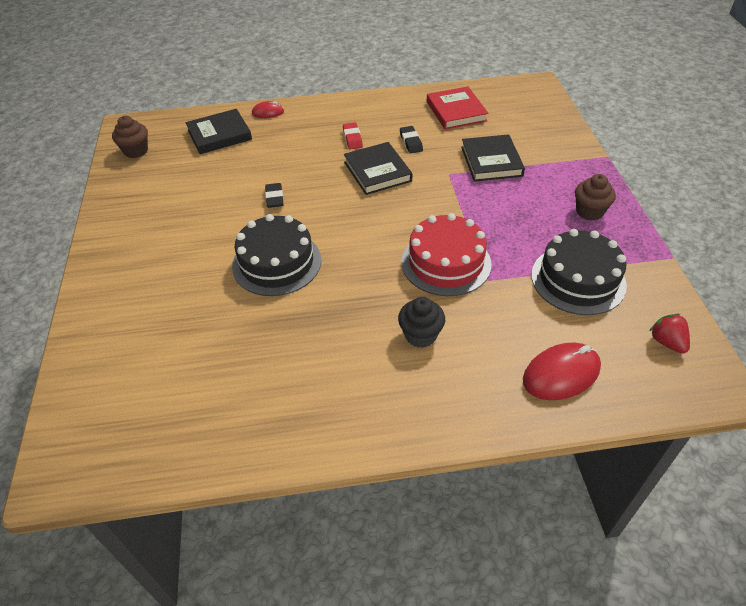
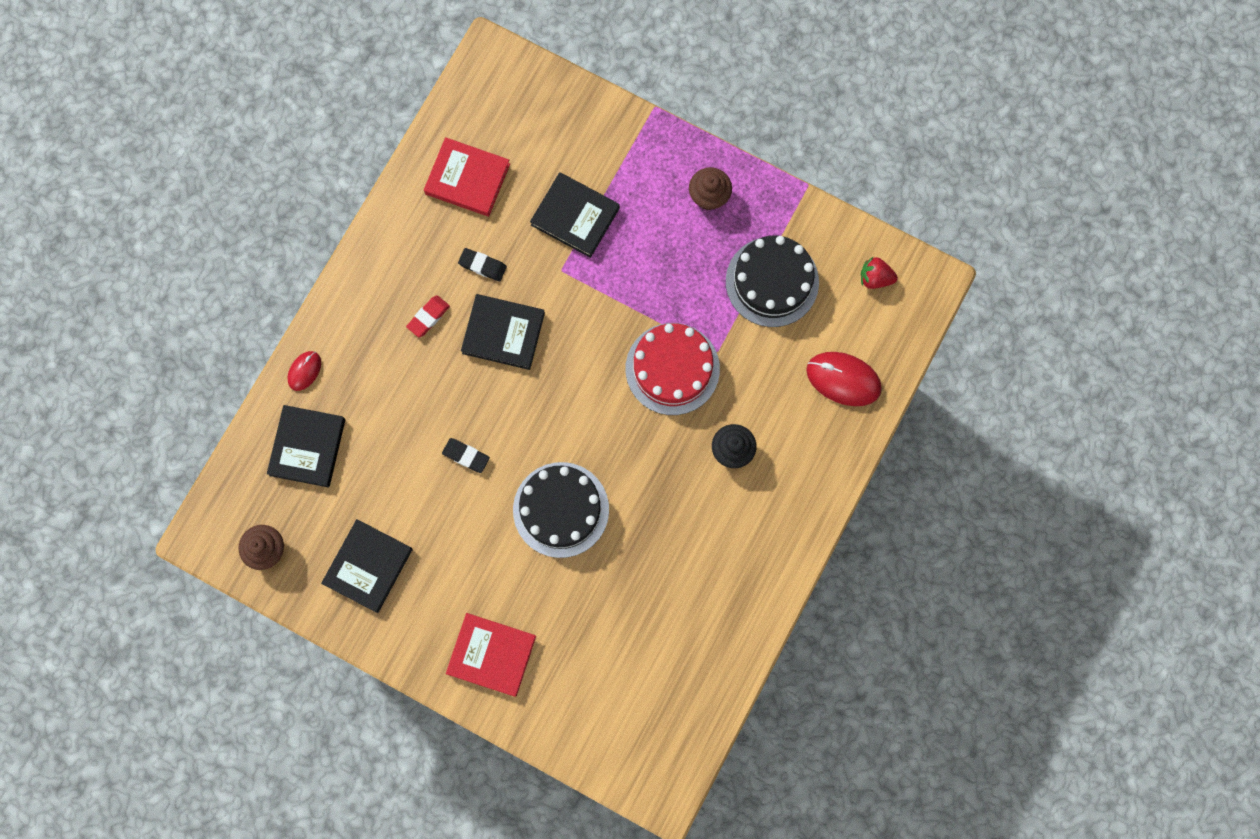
camera: 55 degrees left, 30 degrees up
(127, 287) = (491, 655): none -> red book
(156, 195) = (368, 566): none -> black book
(352, 138) = (428, 317): red eraser -> red eraser turned 75 degrees counterclockwise
(561, 374) = (843, 379): red mouse -> red mouse turned 75 degrees counterclockwise

